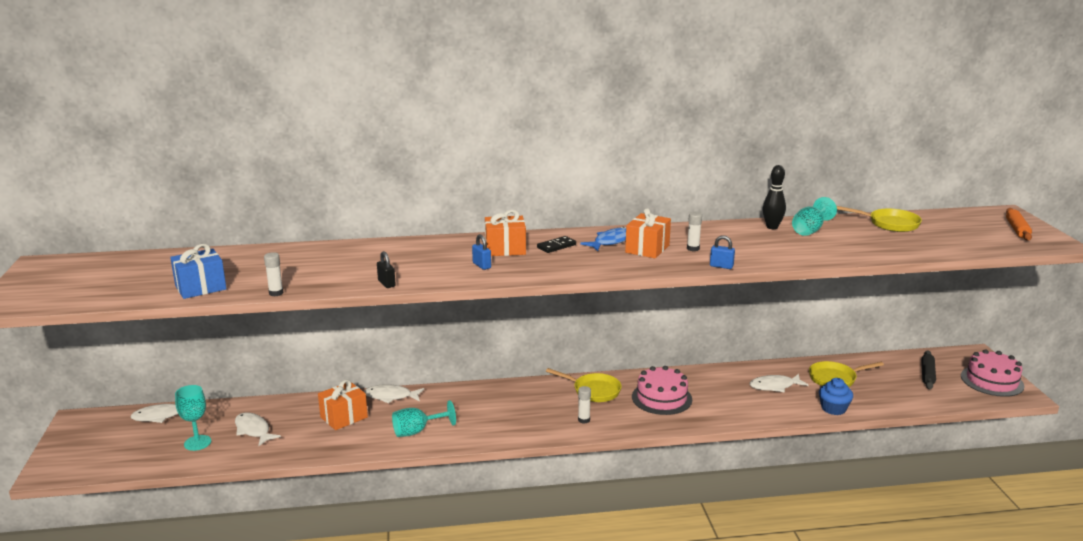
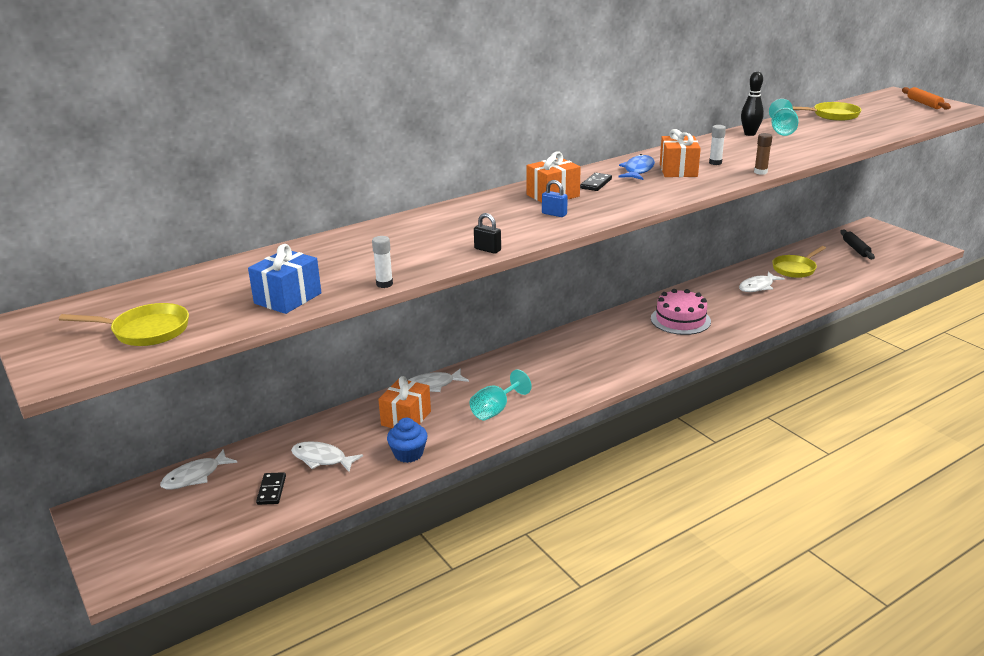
camera: 25 degrees left, 5 degrees up
(197, 443) = (271, 490): turquoise goblet -> black domino
(584, 420) = (636, 356): white glue stick -> none
(593, 391) = (616, 329): yellow pan -> yellow pan (146, 331)
(721, 266) = (760, 172): blue padlock -> brown glue stick
(833, 408) = (820, 292): blue cupcake -> blue cupcake (408, 454)
(992, 381) = (903, 243): pink cake -> none

